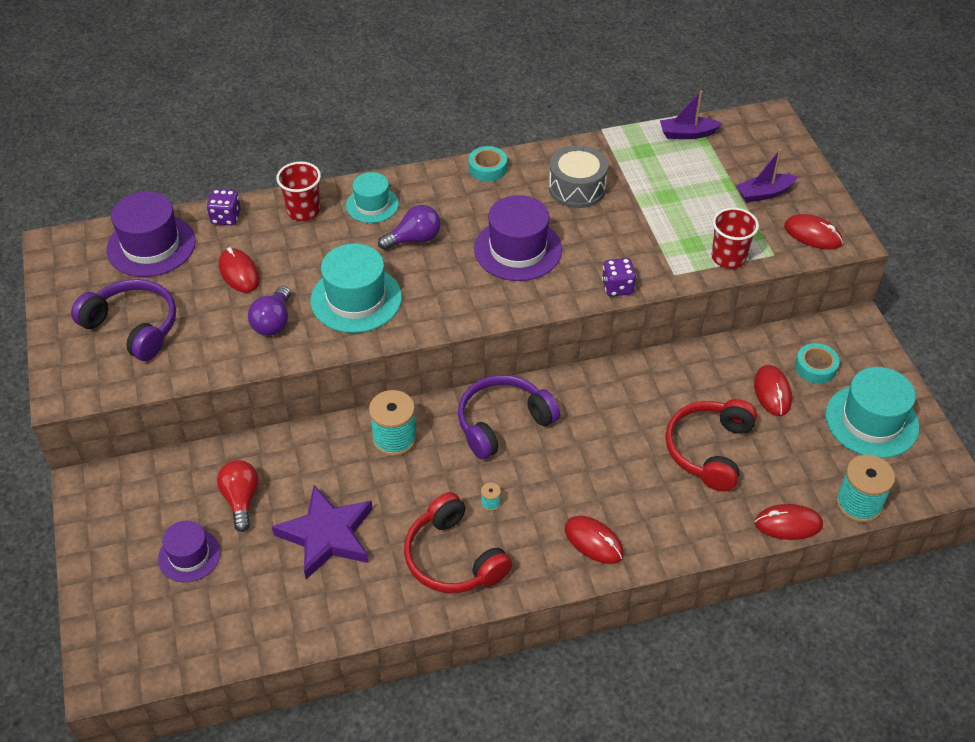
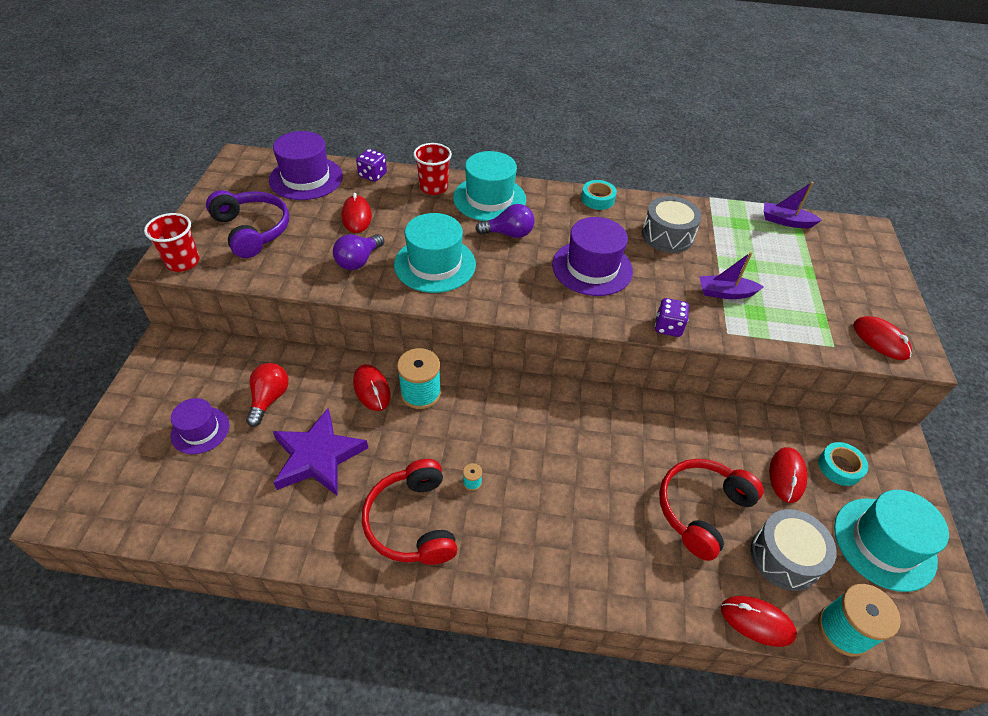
camera: 20 degrees right, 0 degrees up
(372, 205) = (489, 198): turquoise hat -> turquoise hat, size x1.62
(502, 422) = (519, 413): purple headphones -> none
(593, 541) = (549, 559): red mouse -> red mouse (371, 389)
(728, 257) = (786, 334): red cup -> red cup (183, 262)
(764, 193) = (842, 290): purple boat -> purple boat (725, 293)
(793, 463) = (784, 557): none -> grey drum

